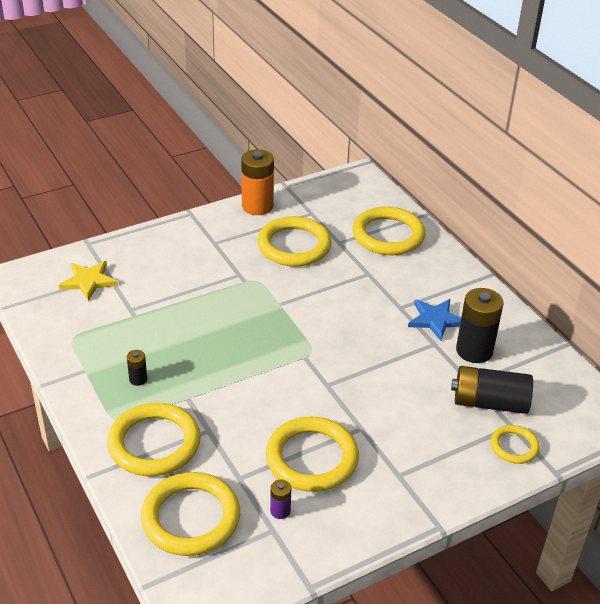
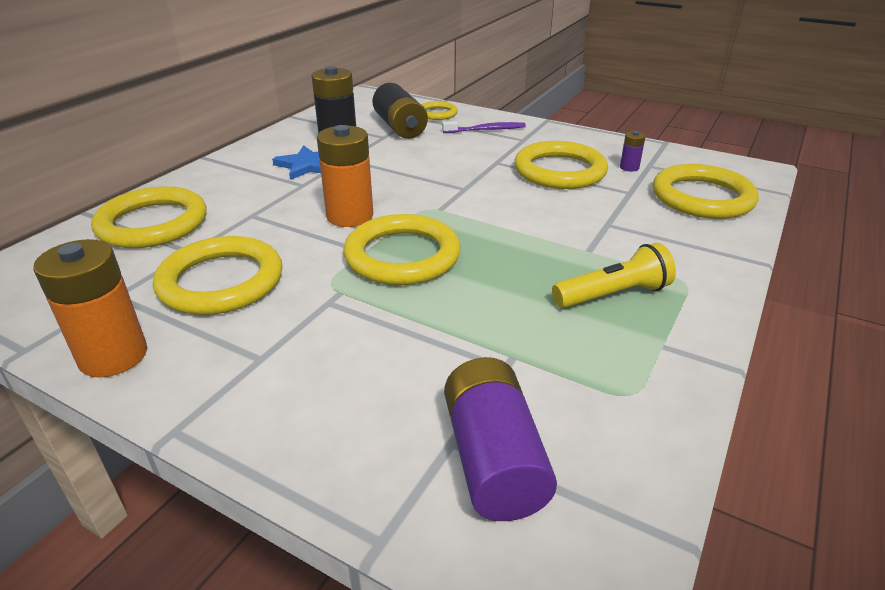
camera: 120 degrees left, 5 degrees down
(88, 281) = (493, 459): yellow star -> purple battery
(138, 379) = (613, 294): black battery -> yellow flashlight
(154, 443) = (670, 245): yellow ring -> yellow ring (402, 256)
(331, 313) = (350, 216): none -> orange battery
(442, 460) = (486, 130): none -> purple toothbrush

